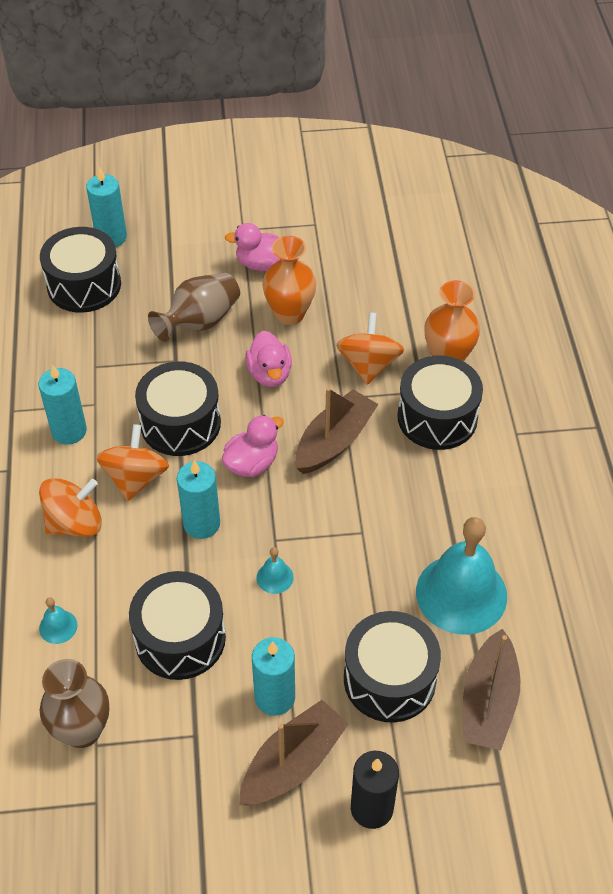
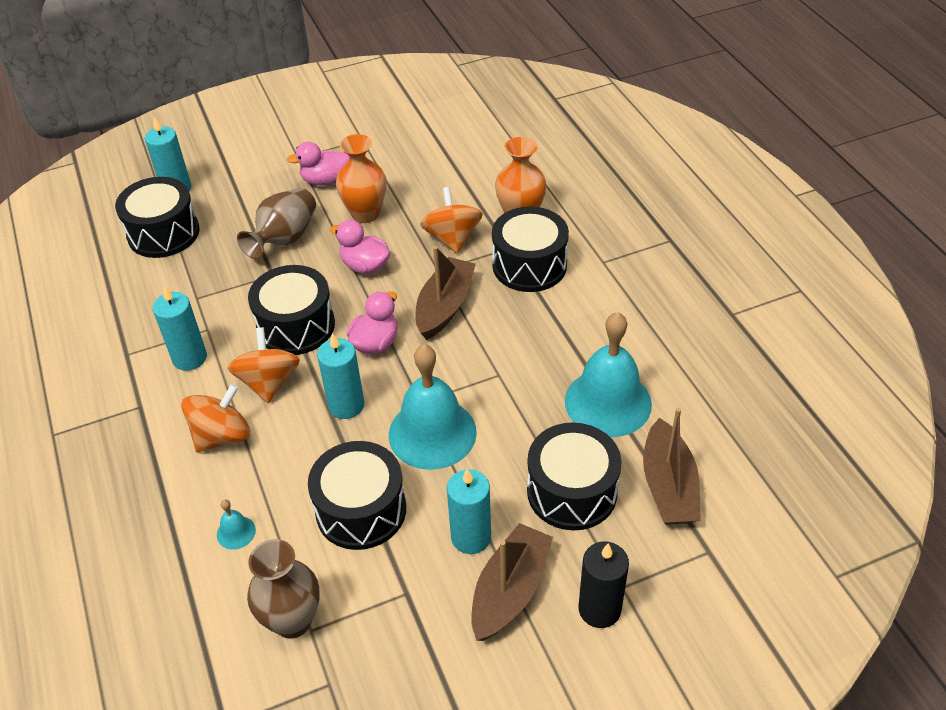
camera: 15 degrees left, 5 degrees down
(269, 374) = (365, 266): pink duck -> pink duck turned 150 degrees clockwise
(275, 577) = (432, 433): turquoise bell -> turquoise bell, size x2.44

